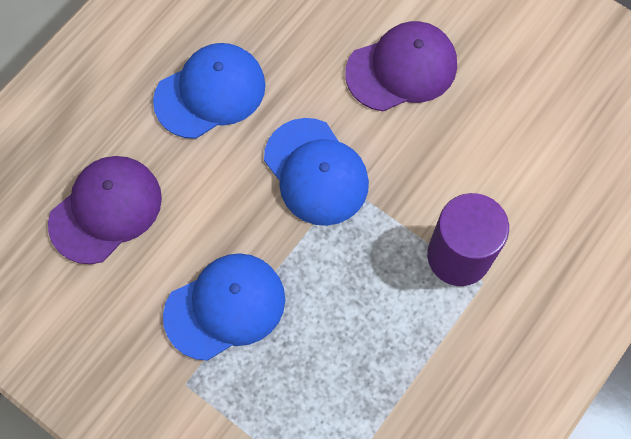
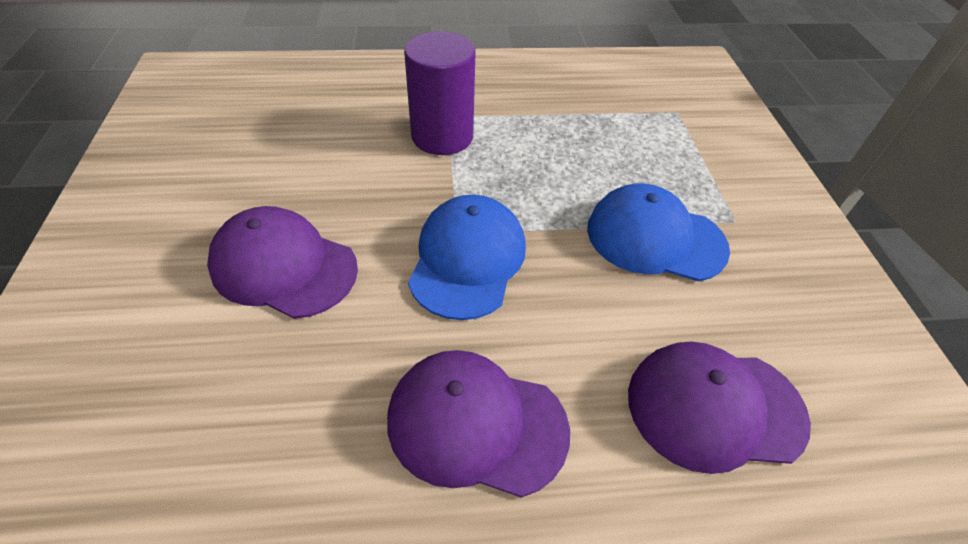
camera: 135 degrees left, 20 degrees down
(210, 92) = (476, 423): blue cap -> purple cap

